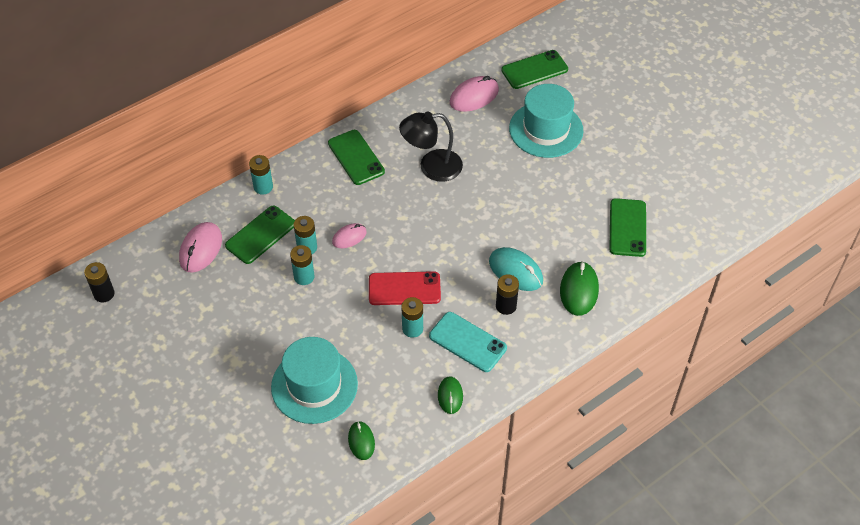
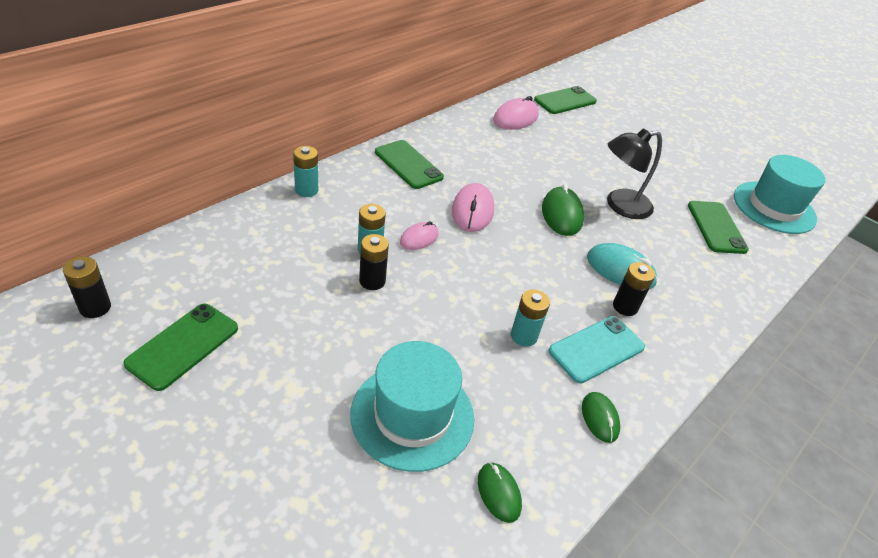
camera: 15 degrees left, 10 degrees down
(201, 249) = (233, 253): pink mouse -> pink mouse (472, 211)
(260, 235) = (310, 237): green phone -> green phone (183, 346)
(304, 277) = (372, 281): turquoise battery -> black battery
(404, 288) = (499, 291): red phone -> none
(431, 167) = (492, 174): black lamp -> black lamp (620, 206)
(467, 342) = (596, 349): turquoise phone -> turquoise phone turned 60 degrees counterclockwise
(546, 129) = (596, 145): turquoise hat -> turquoise hat (774, 207)
(579, 290) = (697, 288): green mouse -> green mouse (561, 214)

